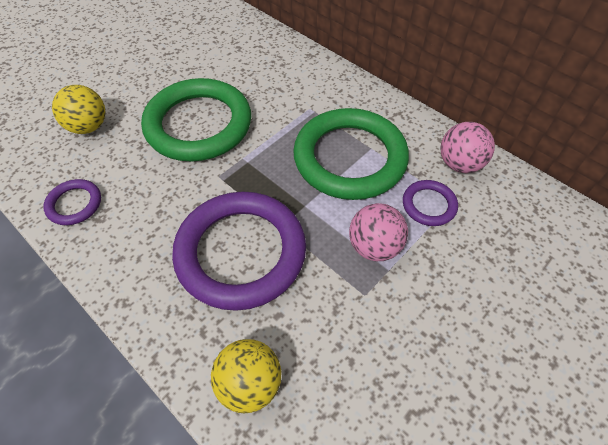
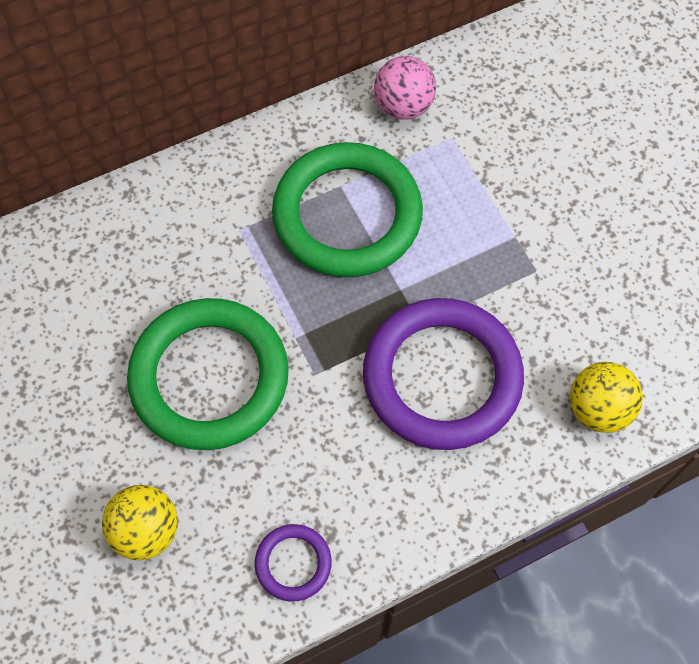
camera: 70 degrees left, 10 degrees up
(374, 247) = (482, 238): pink ball -> none
(429, 205) = (448, 162): purple ring -> none

